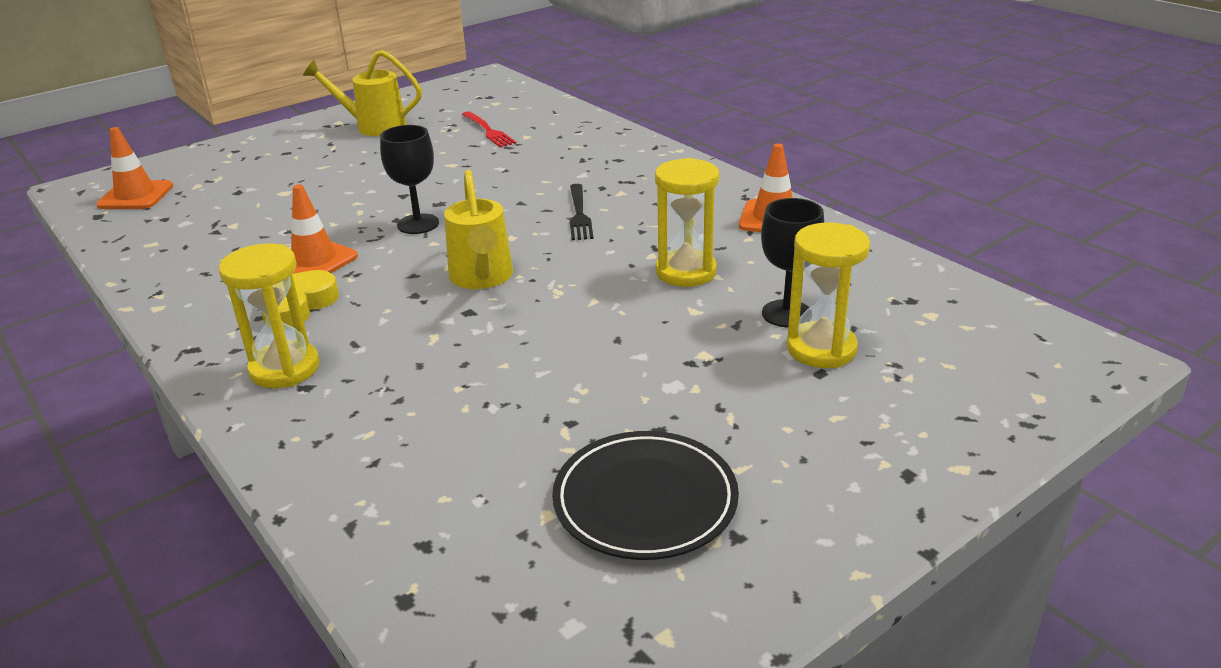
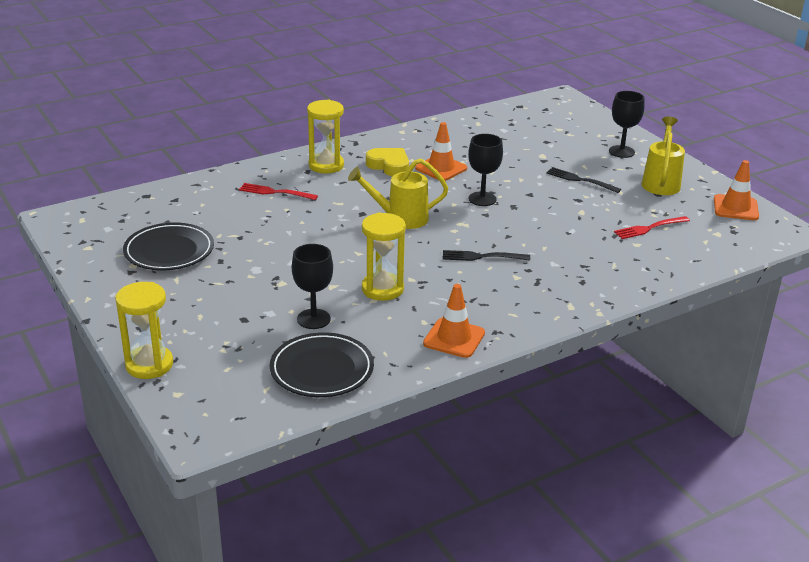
camera: 95 degrees right, 0 degrees up
(135, 196) = (546, 113): orange traffic cone -> orange traffic cone (735, 208)
(283, 147) = (621, 151): none -> black goblet
(363, 167) = (580, 180): none -> black fork
(392, 411) = (274, 192): none -> red fork
(821, 349) = (267, 324): yellow hourglass -> yellow hourglass (149, 365)
(896, 292) = (322, 369): none -> black plate

